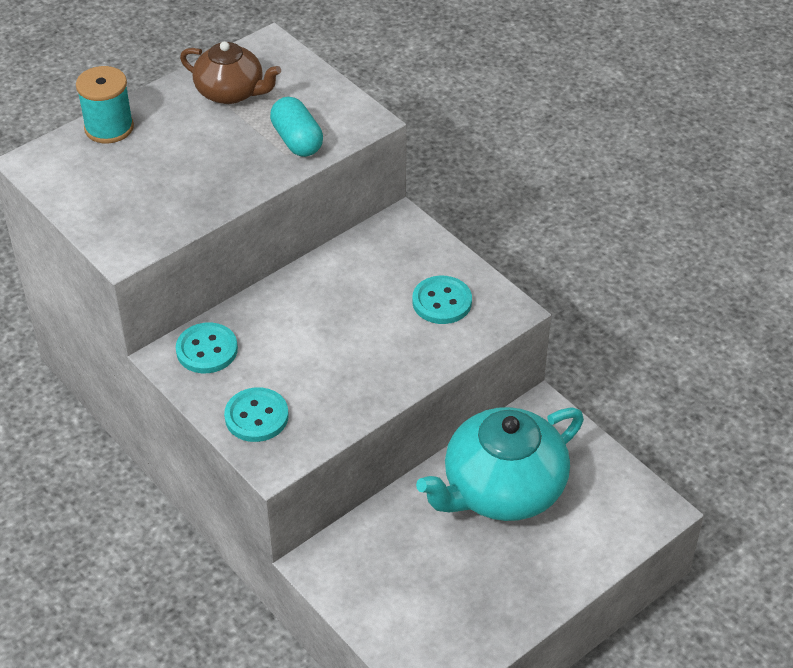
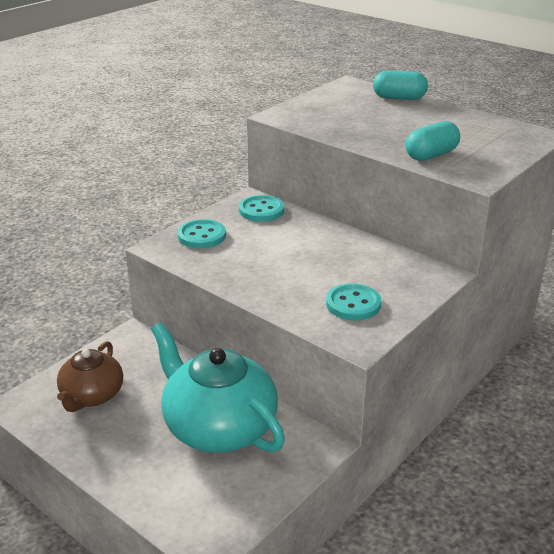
camera: 80 degrees right, 15 degrees down
(109, 128) = (399, 98): turquoise spool -> turquoise capsule
(231, 92) = (469, 128): brown teapot -> brown teapot (92, 396)

